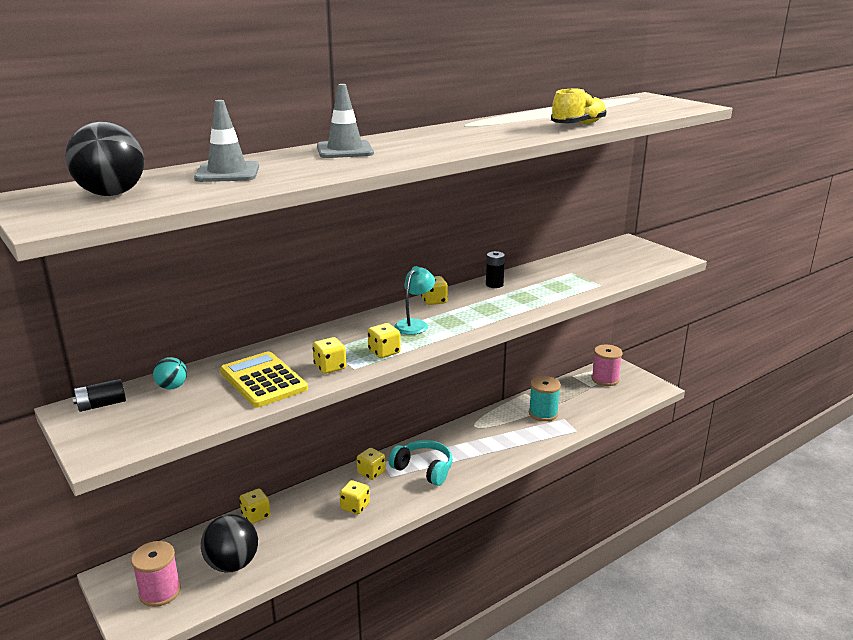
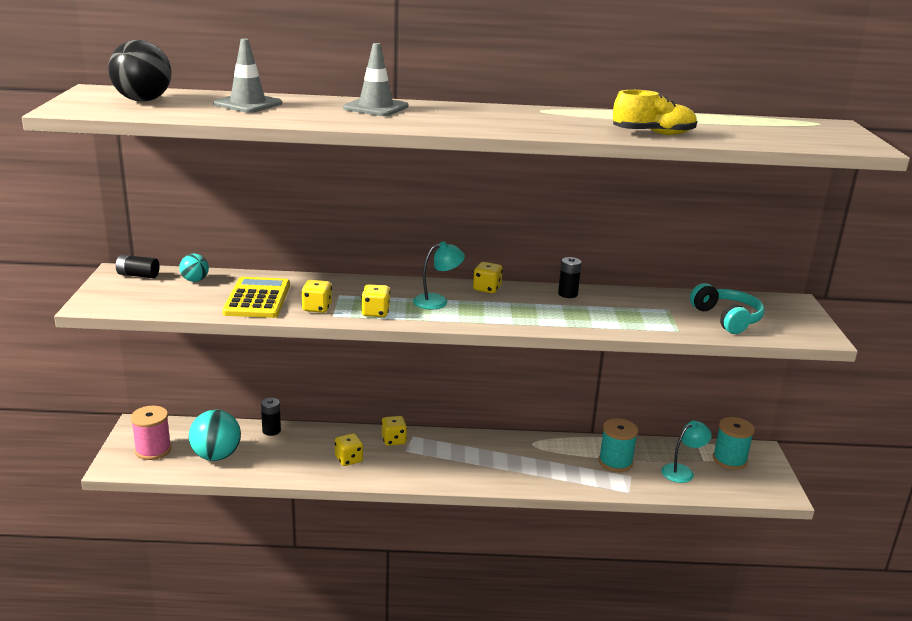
camera: 35 degrees right, 0 degrees up
(232, 564) = (216, 456): black ball -> turquoise ball
(256, 515) = (271, 430): yellow dice -> black battery
(424, 469) = (440, 458): turquoise headphones -> turquoise headphones (727, 318)
(589, 400) = (682, 471): none -> turquoise lamp
(605, 379) = (729, 460): pink spool -> turquoise spool

